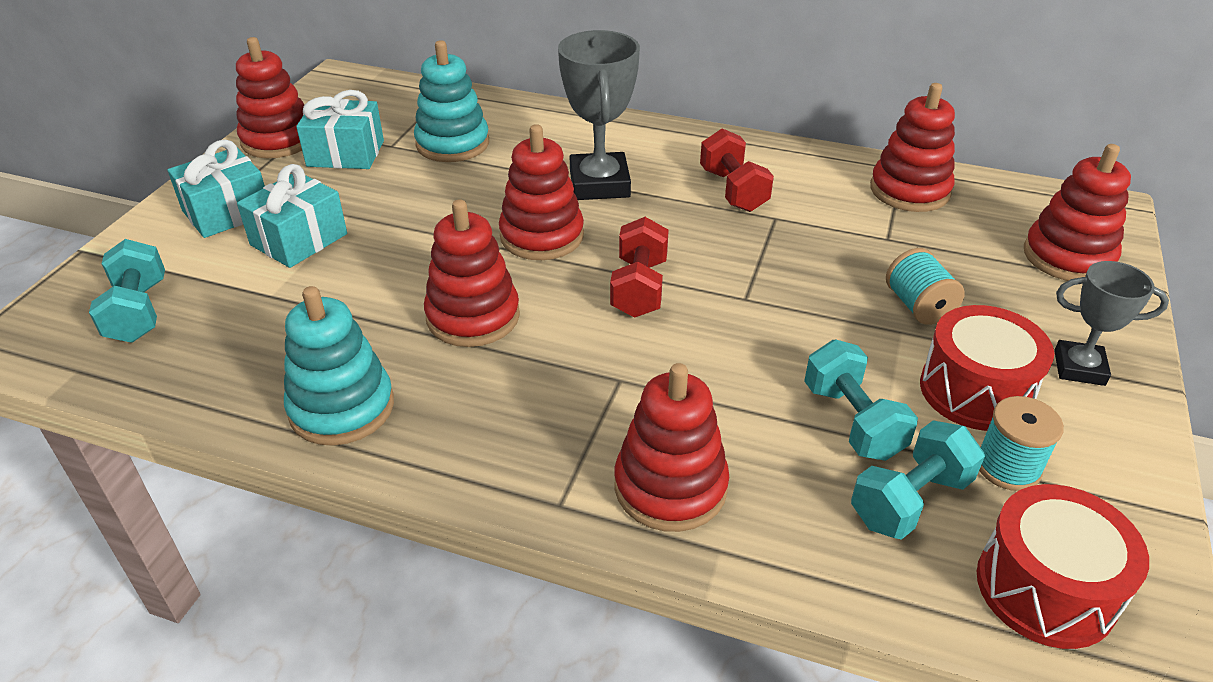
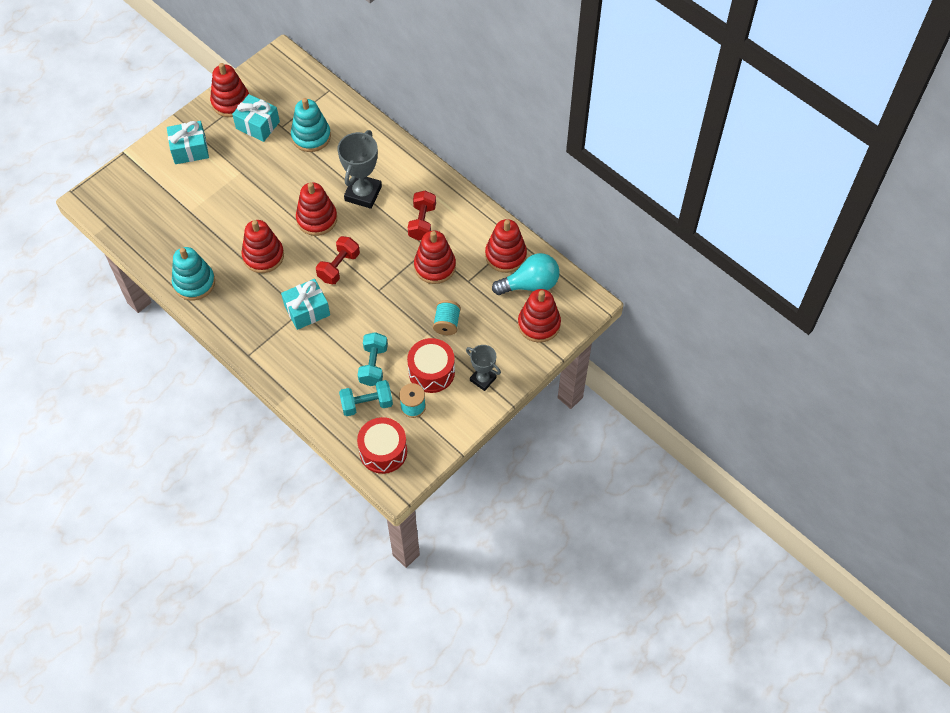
camera: 25 degrees right, 20 degrees up
(138, 312) = (137, 201): turquoise dumbbell -> none
(299, 239) = (213, 180): turquoise gift -> turquoise gift (307, 310)
(670, 487) = (289, 364): red stacking toy -> red stacking toy (435, 266)
(989, 213) = (530, 284): none -> turquoise light bulb

